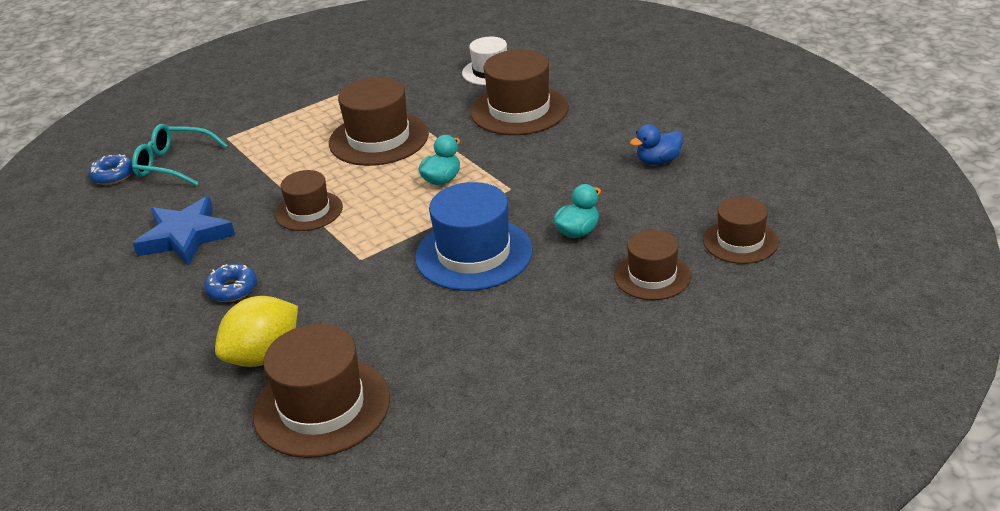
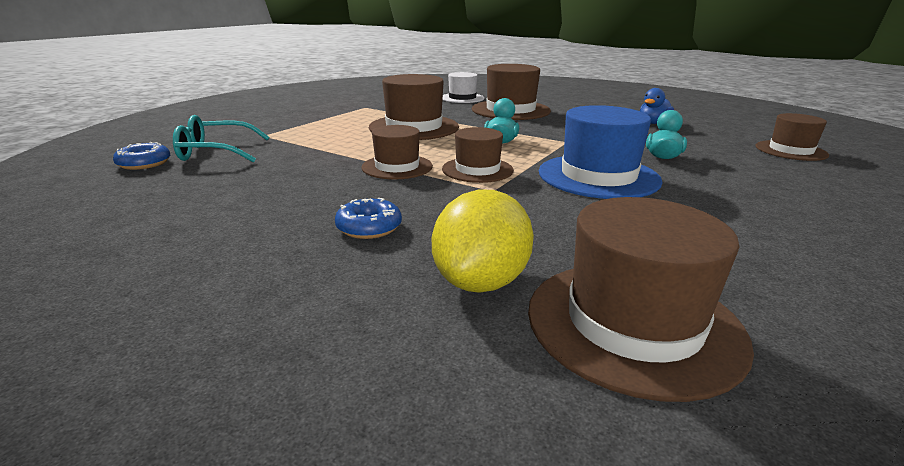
camera: 25 degrees left, 10 degrees down
(186, 237) = (269, 195): blue star -> none
(652, 276) = (770, 173): brown hat -> brown hat (477, 170)

